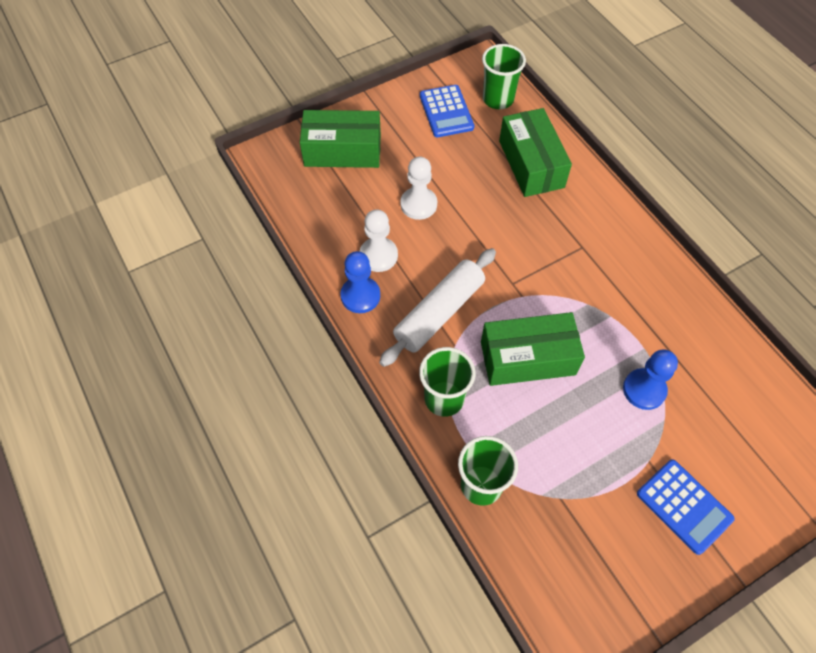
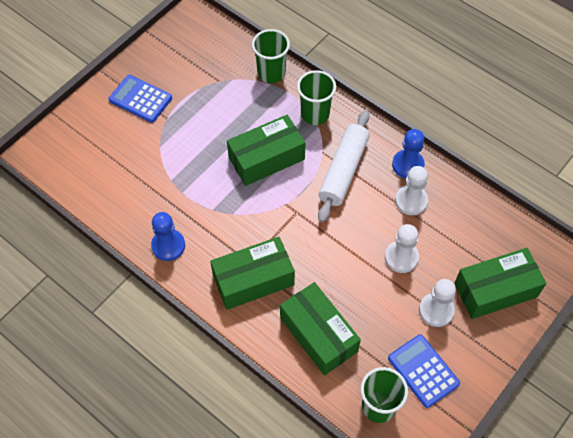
camera: 160 degrees right, 0 degrees up
(409, 151) = (436, 310): none -> white pawn
(582, 229) = (253, 280): none -> green box
(644, 390) = (177, 162): blue pawn -> blue pawn (168, 245)

